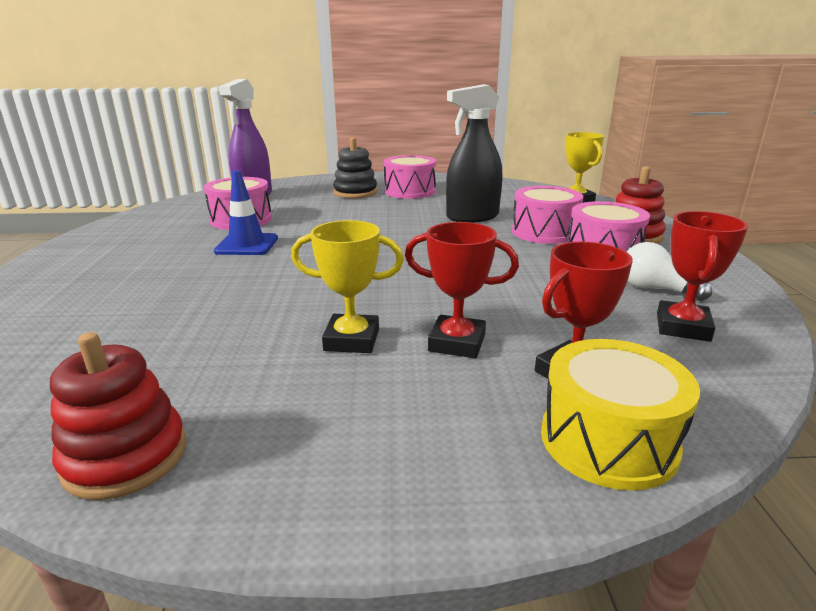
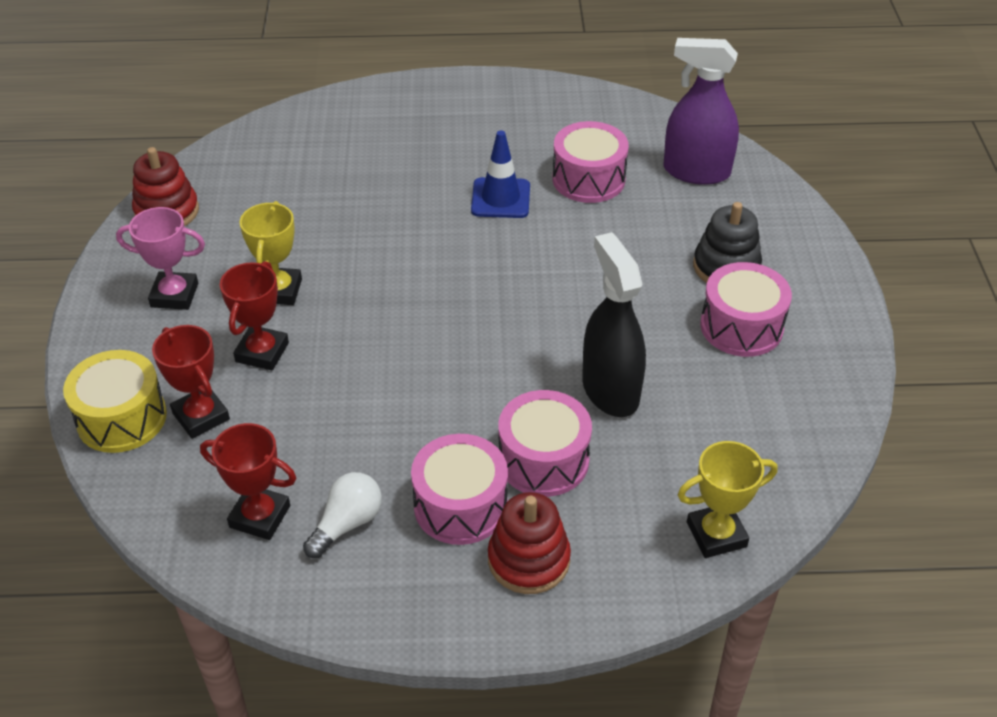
camera: 90 degrees right, 20 degrees up
(347, 422) = (174, 295): none -> pink trophy

